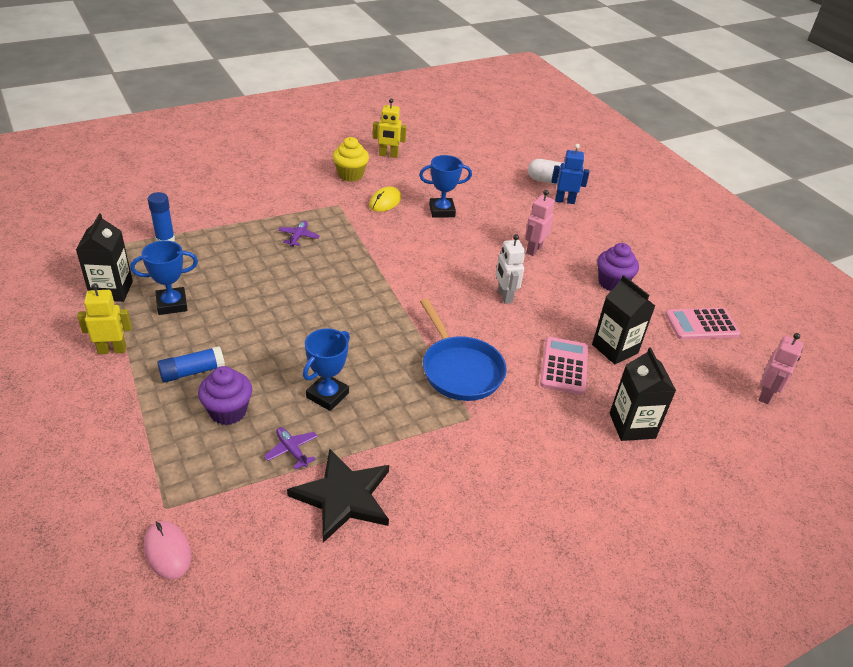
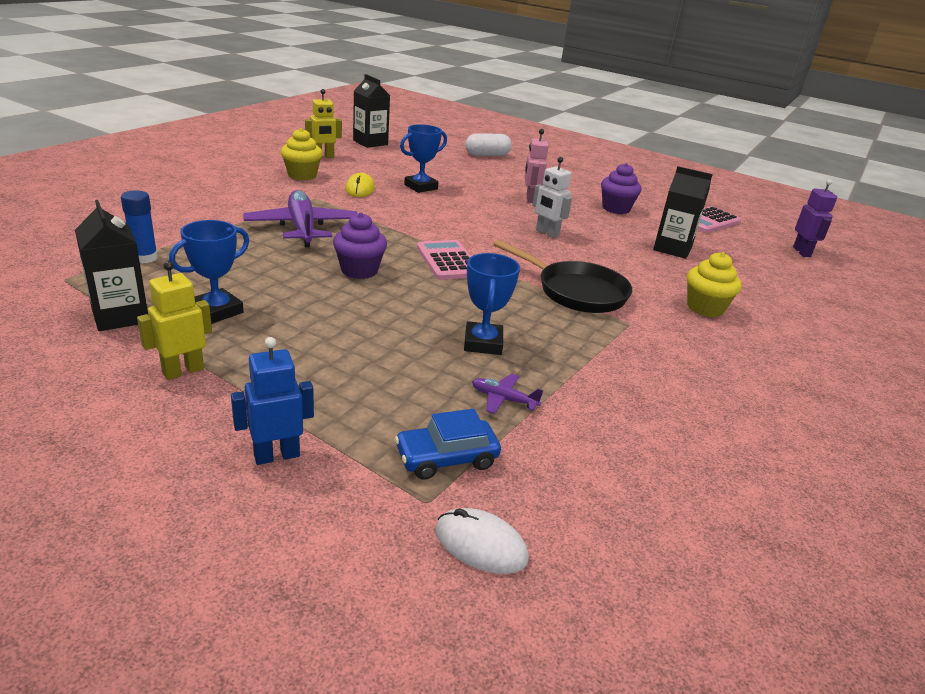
camera: 30 degrees left, 10 degrees down
(167, 551) = (480, 544): pink mouse -> white mouse
(192, 372) = (312, 364): blue glue stick -> none
(207, 481) = (446, 458): none -> blue car
(228, 411) = (395, 387): purple cupcake -> purple cupcake (359, 270)
(298, 237) = (302, 228): purple plane -> purple plane, size x2.24
(343, 497) = (601, 421): black star -> none
(460, 369) = (576, 292): blue pan -> black pan
(564, 201) = (514, 165): blue robot -> blue robot (276, 455)
(564, 366) = (652, 268): pink calculator -> pink calculator (448, 261)
(564, 426) = (705, 308): none -> yellow cupcake
(632, 425) = (749, 294): black carton -> black carton (370, 142)
(765, 395) = (802, 252): pink robot -> purple robot

